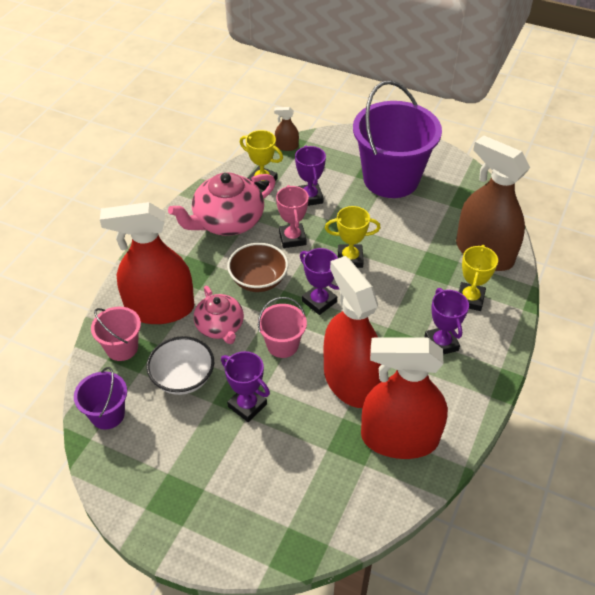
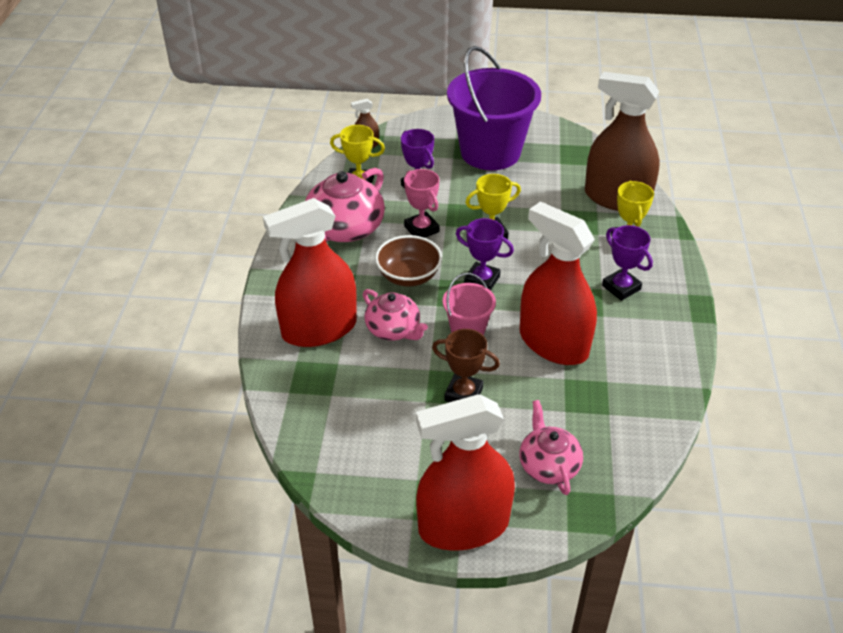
camera: 20 degrees left, 5 degrees down
(107, 414) = (320, 444): purple bucket -> none
(122, 348) = (299, 377): pink bucket -> none
(183, 378) = (382, 387): white bowl -> none
(247, 405) = (463, 394): purple trophy -> brown trophy
(284, 497) = (548, 465): none -> pink teapot
(399, 438) = (628, 381): red spray bottle -> red spray bottle (463, 526)

